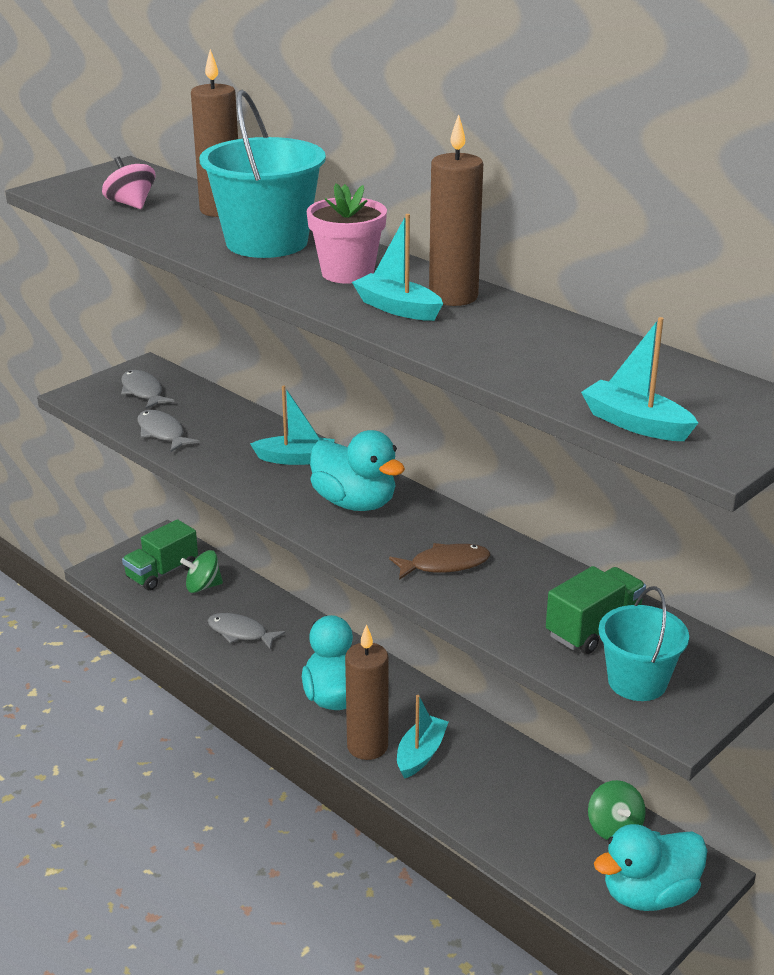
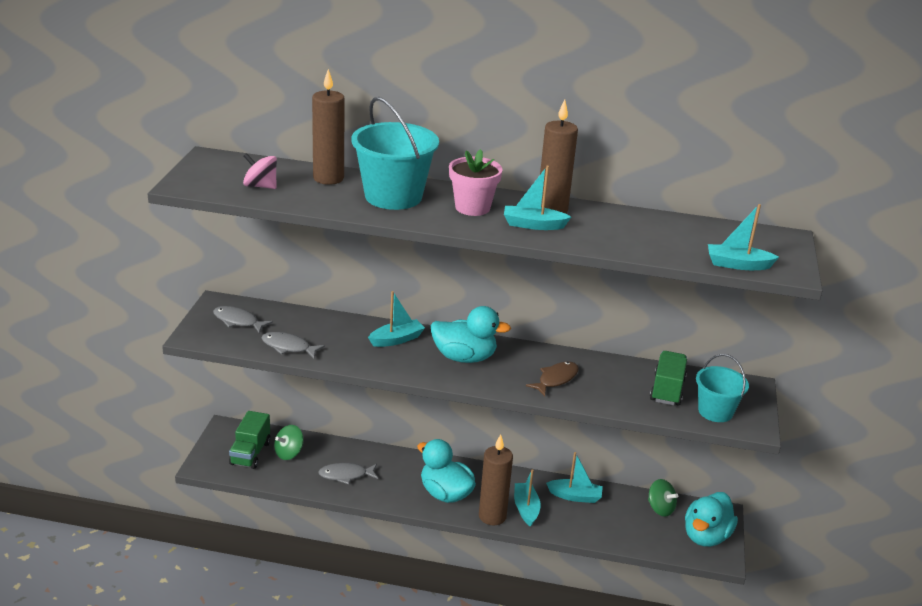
camera: 35 degrees left, 0 degrees up
(504, 764) = (575, 496): none -> turquoise boat

